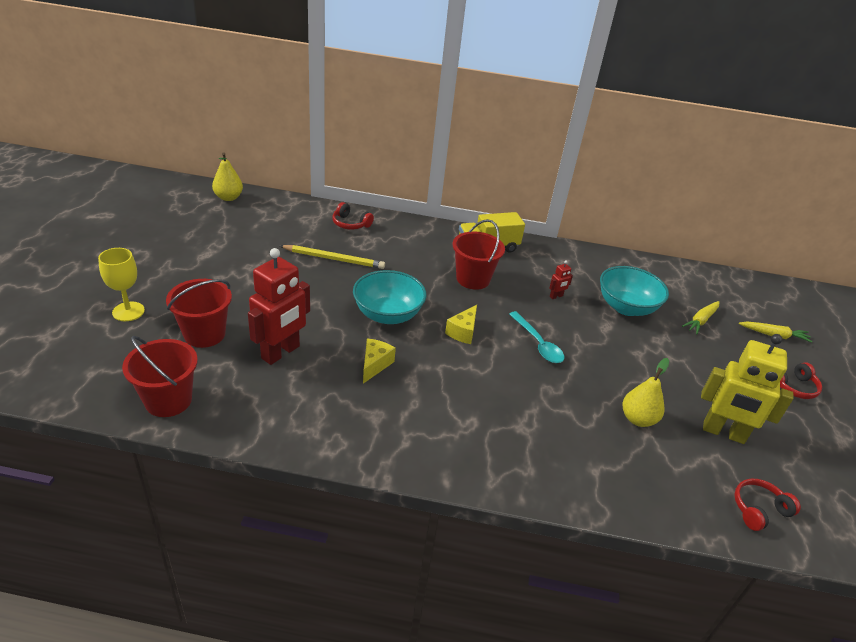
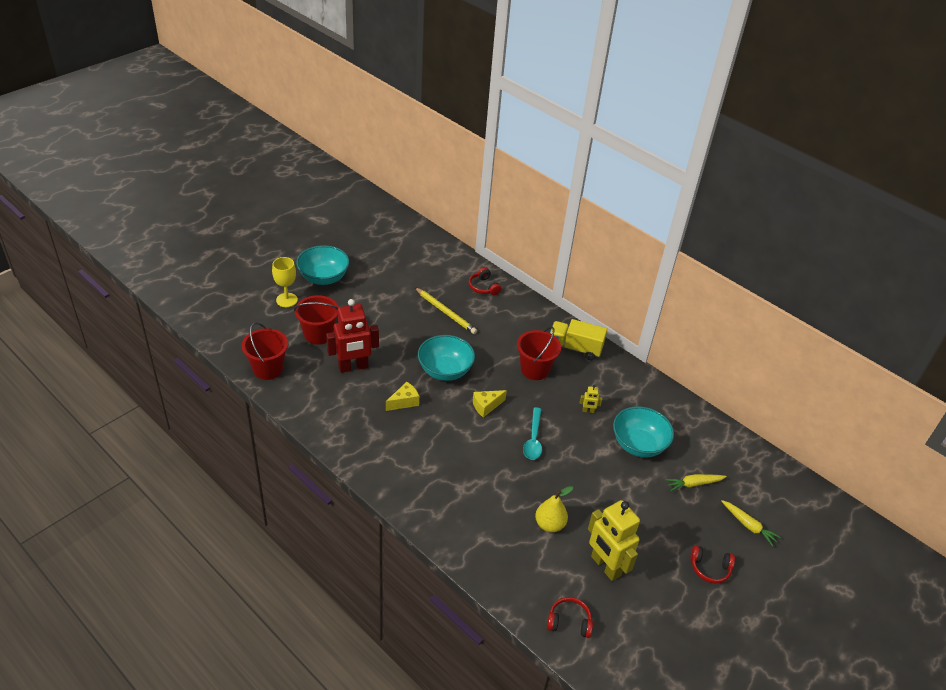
camera: 35 degrees right, 5 degrees up
(158, 272) = (324, 278): none -> turquoise bowl
(228, 197) = (413, 233): yellow pear -> none
(556, 296) = (588, 411): red robot -> yellow robot

